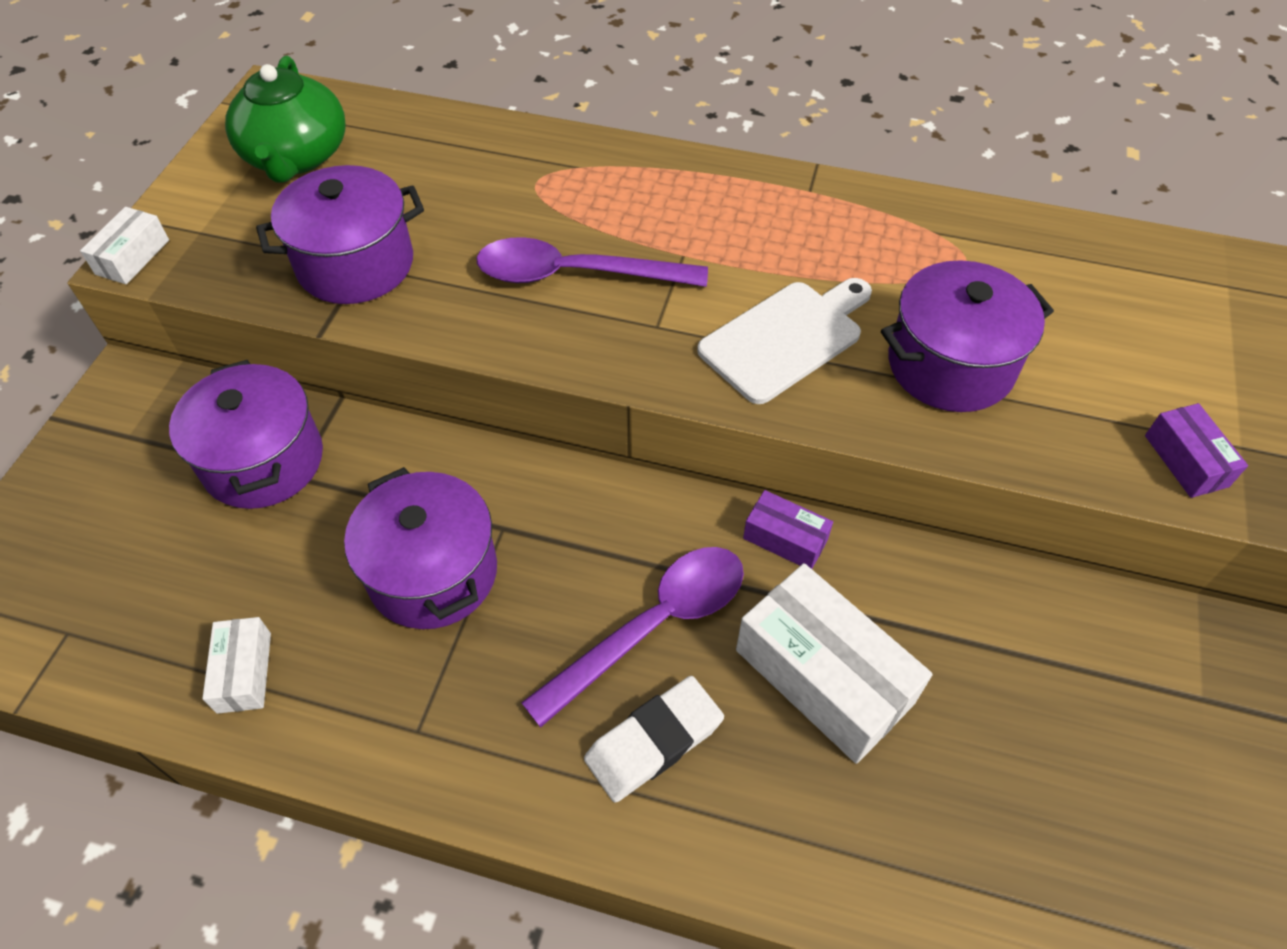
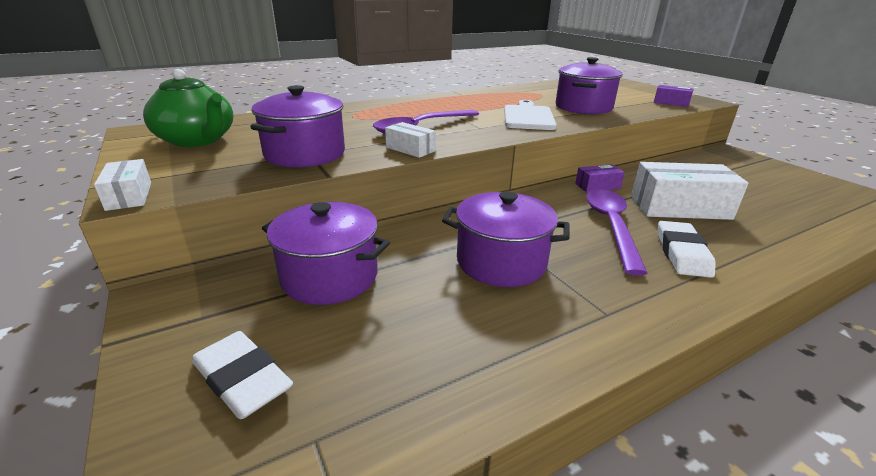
camera: 45 degrees left, 25 degrees down
(86, 534) = (242, 379): none -> white eraser
(244, 672) = (483, 360): white box -> white box (410, 149)

